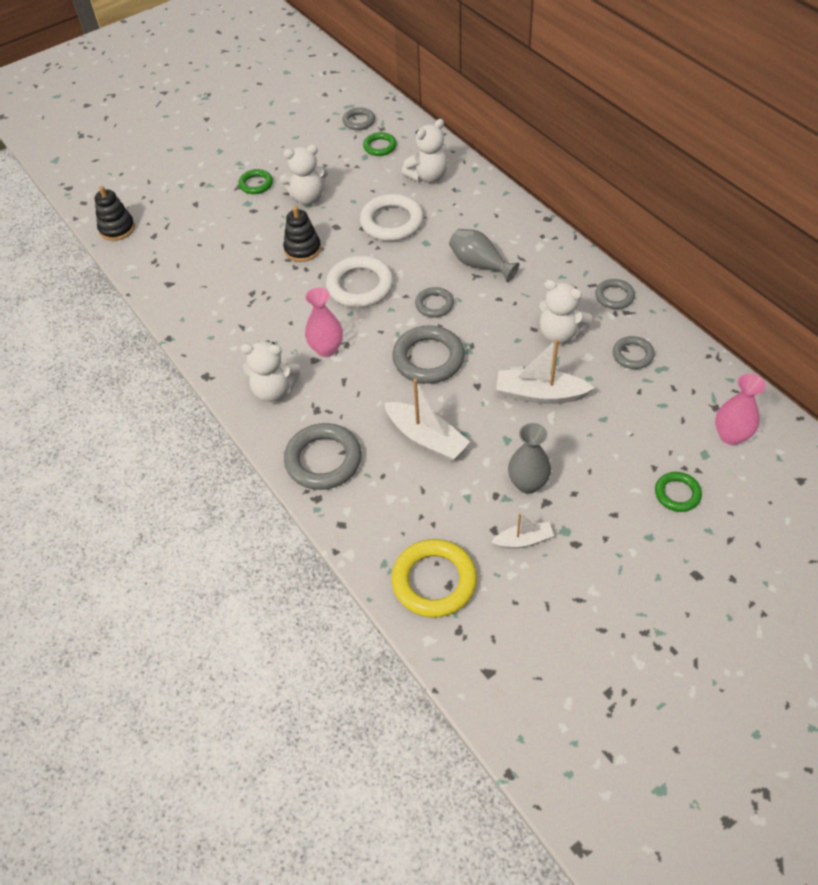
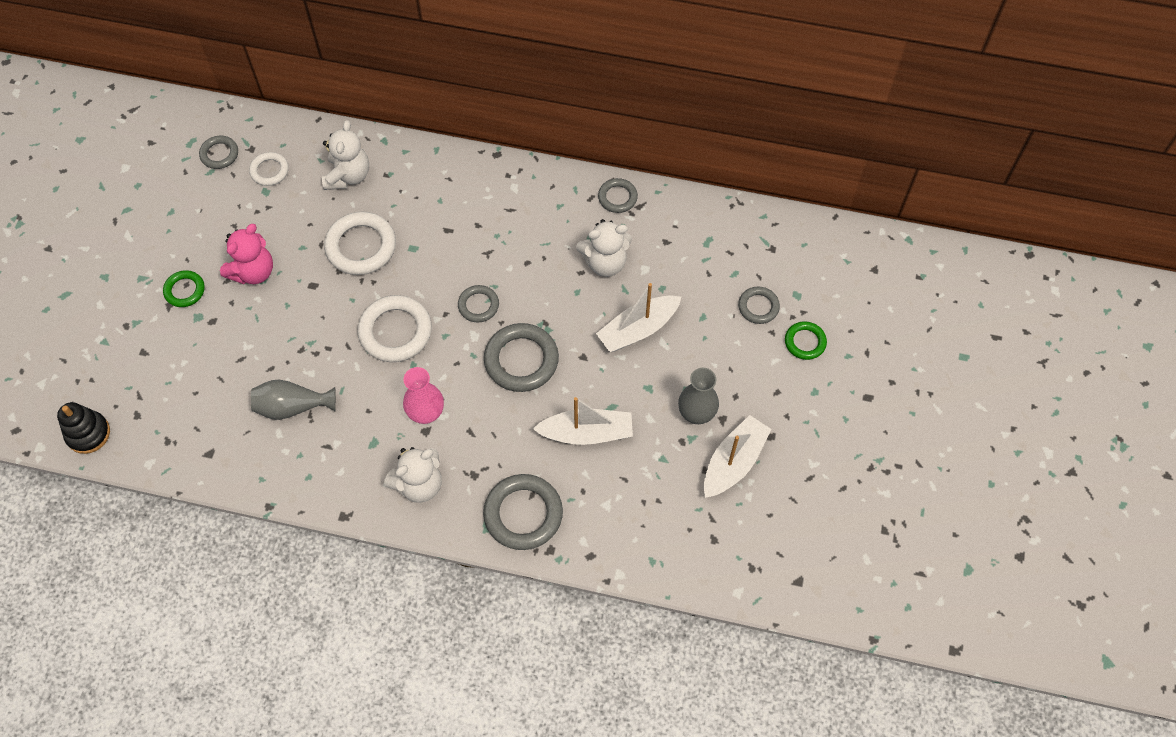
camera: 45 degrees left, 10 degrees up
(302, 249) = (304, 330): black stacking toy -> none
(308, 197) = (253, 272): white teddy bear -> pink teddy bear
(380, 146) = (269, 171): green ring -> white ring
(434, 581) = (700, 545): yellow ring -> none
(479, 264) = (480, 239): grey vase -> grey vase (292, 407)
(523, 540) = (733, 462): white boat -> white boat, size x1.70
(633, 355) = (677, 243): grey ring -> grey ring (758, 307)
(731, 436) = (802, 266): pink vase -> none

